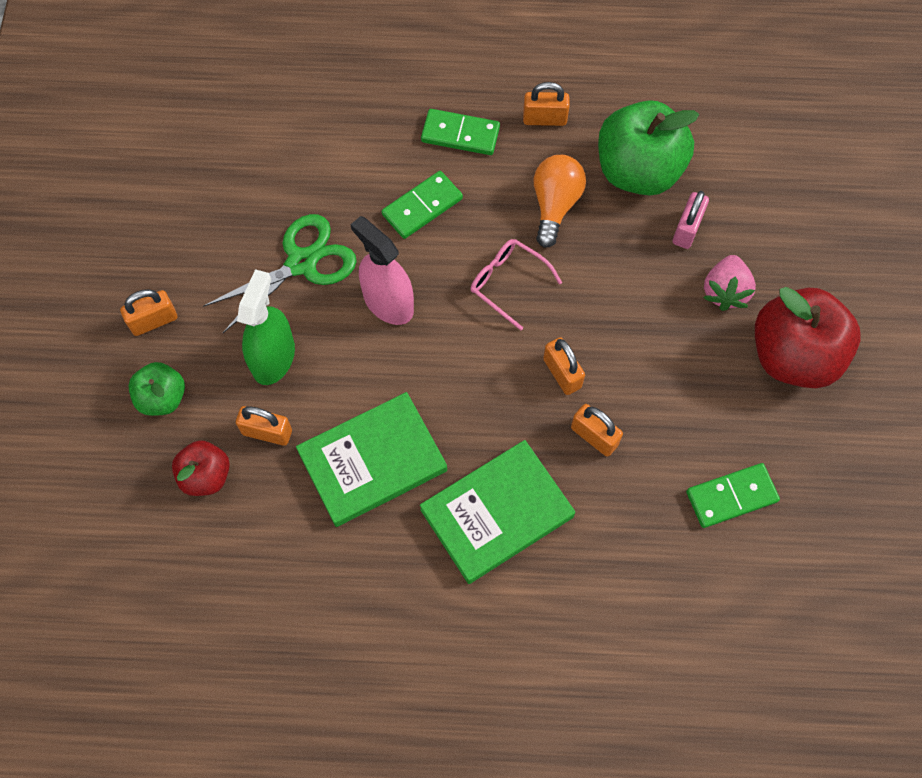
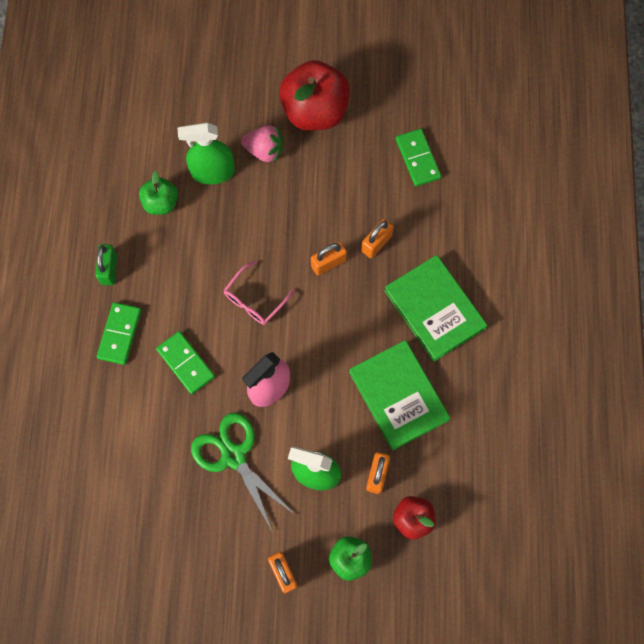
camera: 90 degrees left, 5 degrees up
(544, 119) = (109, 269): orange padlock -> green padlock
(555, 205) = (188, 264): orange light bulb -> none
(638, 171) = (161, 203): green apple -> green apple, size x0.54
(687, 229) = (213, 172): pink padlock -> green spray bottle

